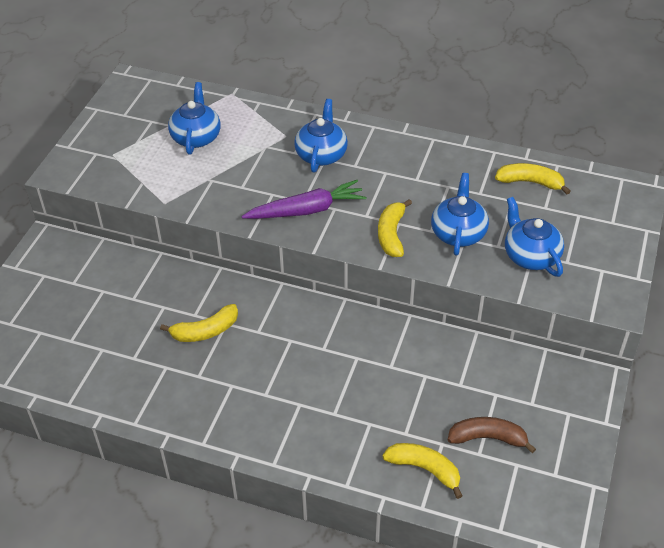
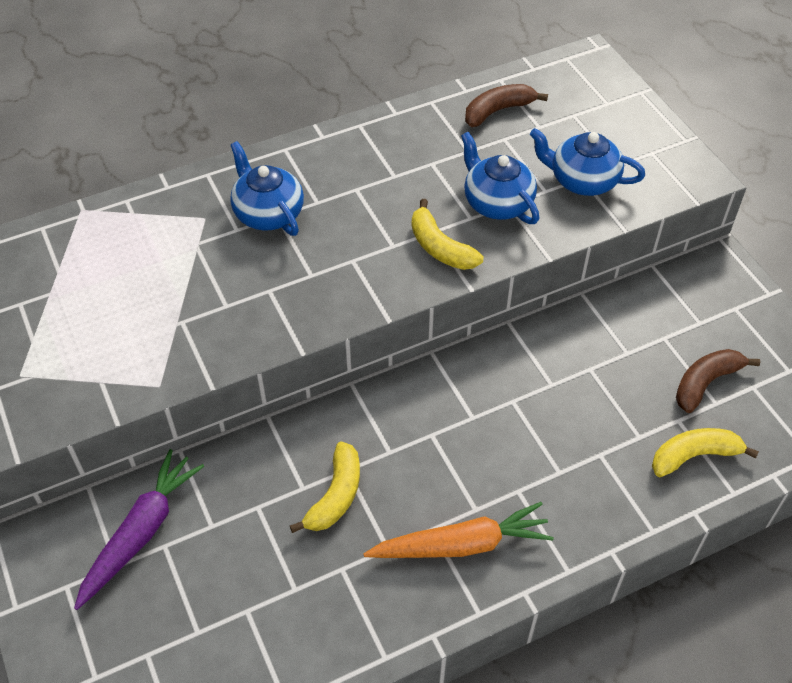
camera: 45 degrees left, 5 degrees up
(196, 137) = (101, 286): blue teapot -> none
(236, 405) = (462, 545): none -> orange carrot
(307, 210) = (327, 282): purple carrot -> purple carrot (141, 532)
(530, 182) = (498, 111): yellow banana -> brown banana

